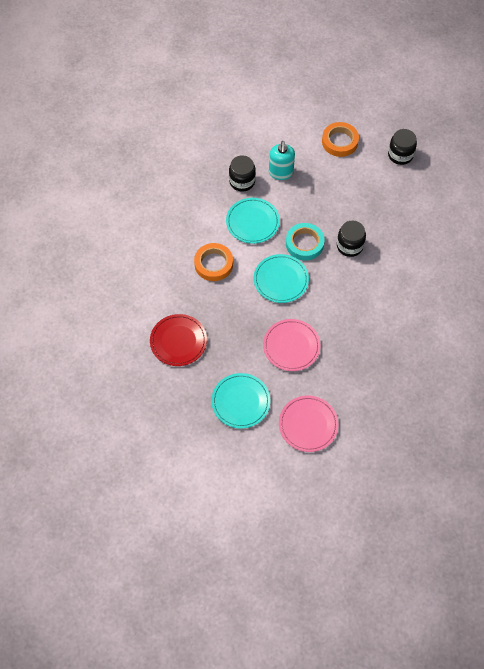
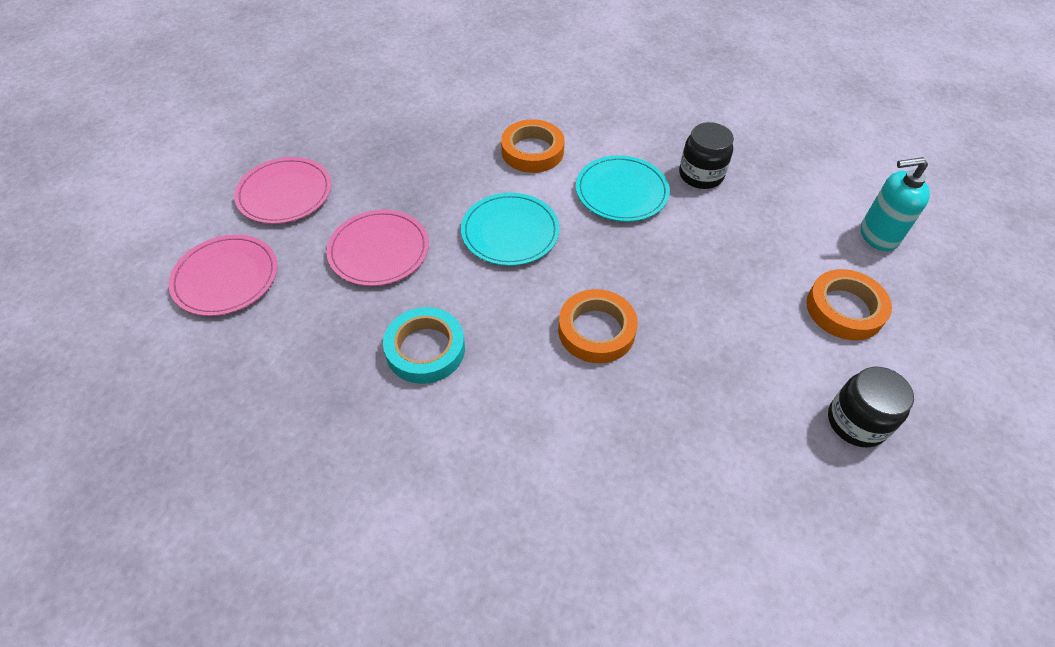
camera: 85 degrees right, 10 degrees down
(178, 341) = (396, 123): red plate -> none
(240, 401) = (285, 193): turquoise plate -> pink plate
(281, 173) = (736, 223): turquoise soap dispenser -> turquoise soap dispenser (878, 235)
(304, 243) = (590, 261): turquoise tape -> turquoise tape (425, 349)
(349, 246) = (596, 330): black jar -> orange tape

